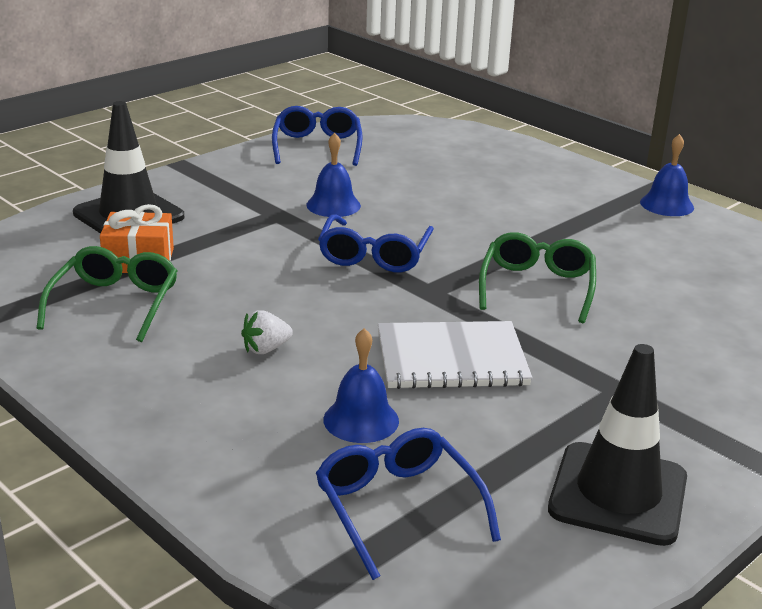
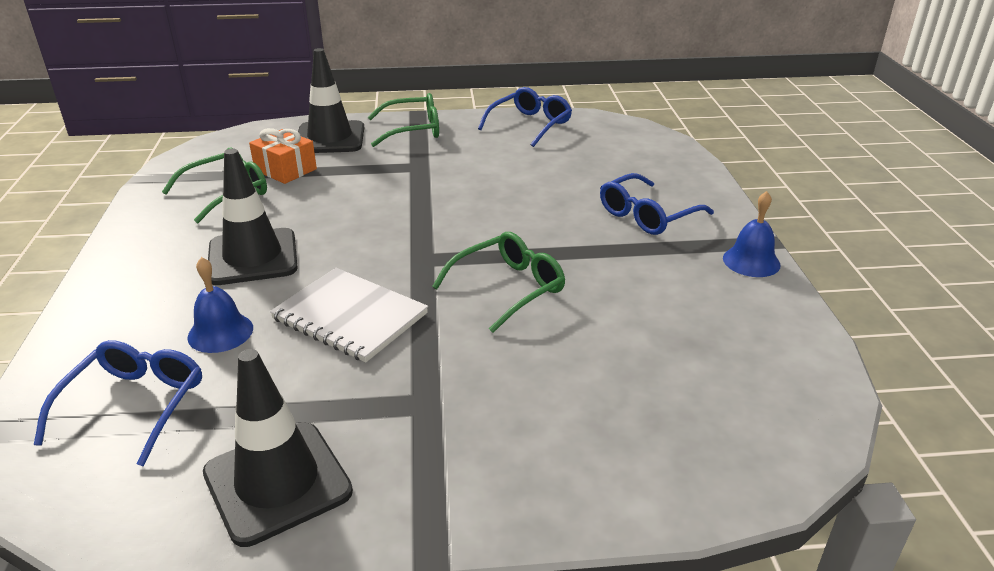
camera: 40 degrees right, 5 degrees up
(206, 182) = (412, 130): none -> green glasses
(266, 349) = (253, 257): white strawberry -> black traffic cone
(333, 205) = (467, 171): blue bell -> none
(374, 255) = (432, 218): blue glasses -> blue glasses (648, 215)

